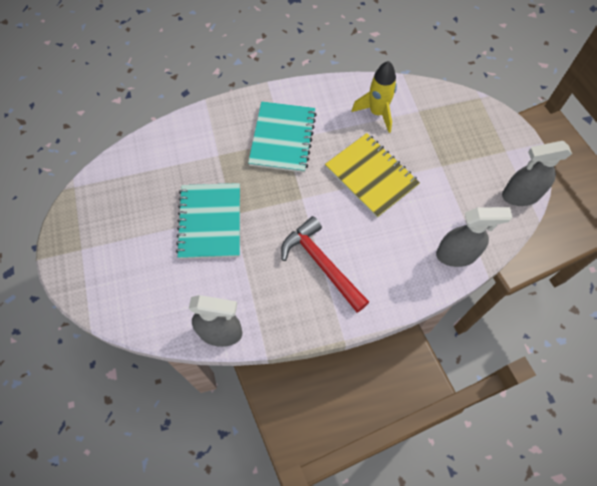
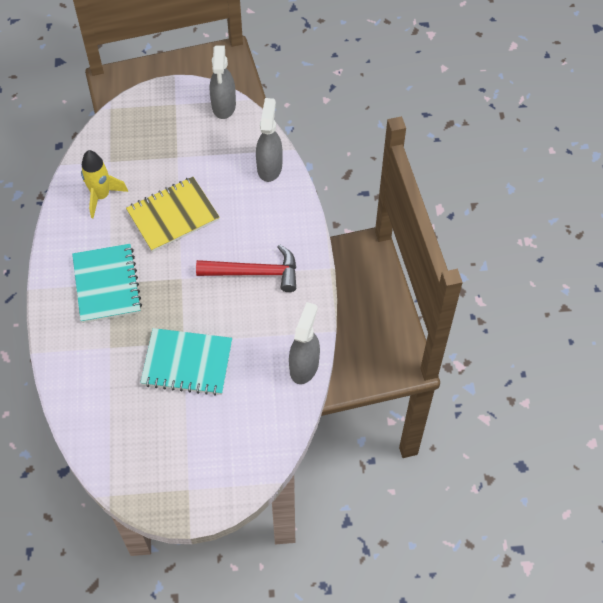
camera: 80 degrees left, 5 degrees down
(283, 138) = (107, 284): turquoise notebook -> turquoise notebook turned 60 degrees clockwise
(322, 264) = (254, 273): red hammer -> red hammer turned 150 degrees counterclockwise

